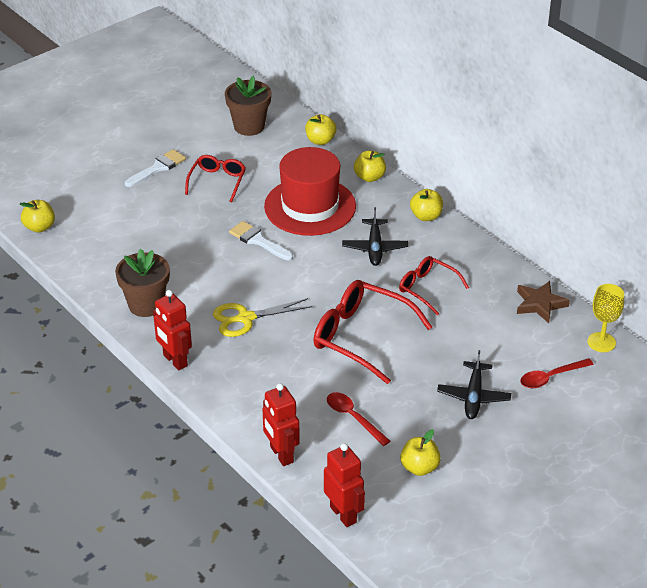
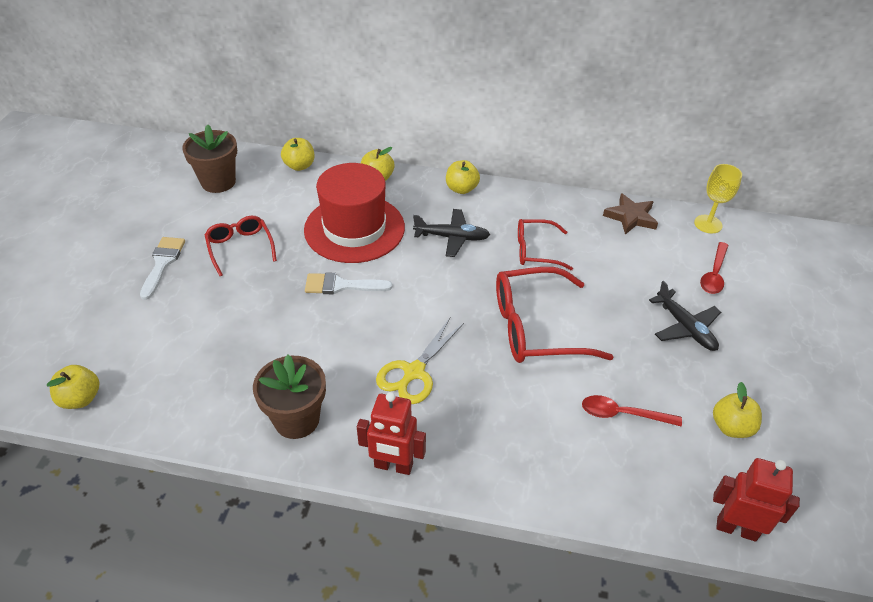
camera: 40 degrees left, 5 degrees up
(281, 455) = (609, 502): red robot -> none
(375, 248) = (452, 237): black plane -> black plane turned 45 degrees counterclockwise

